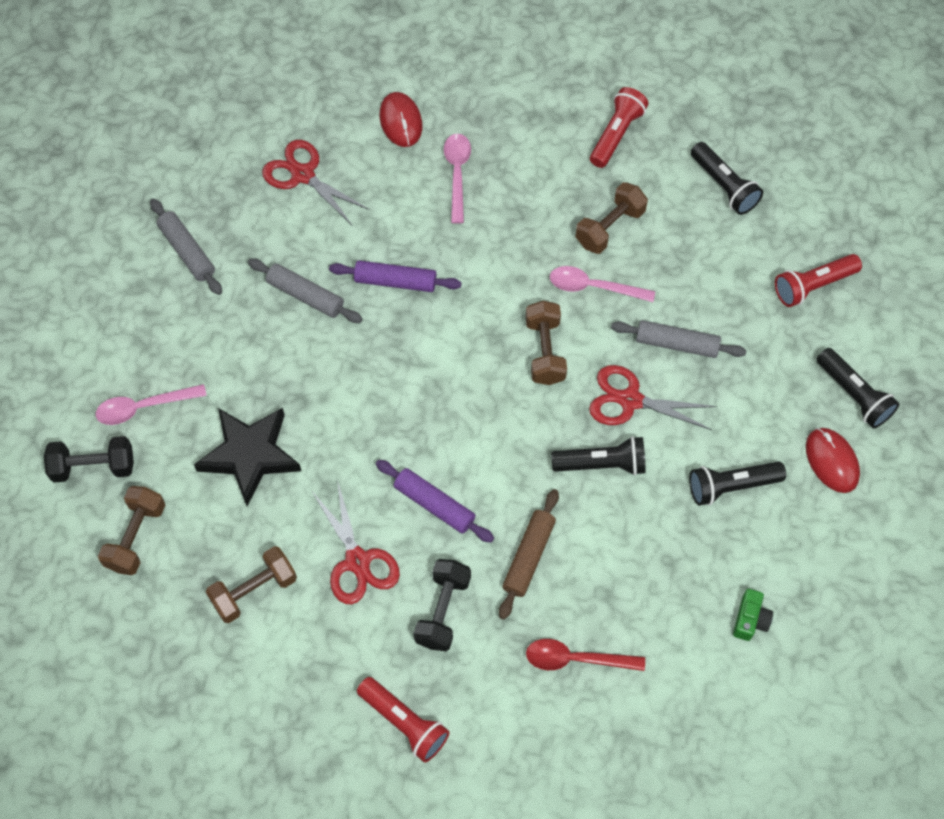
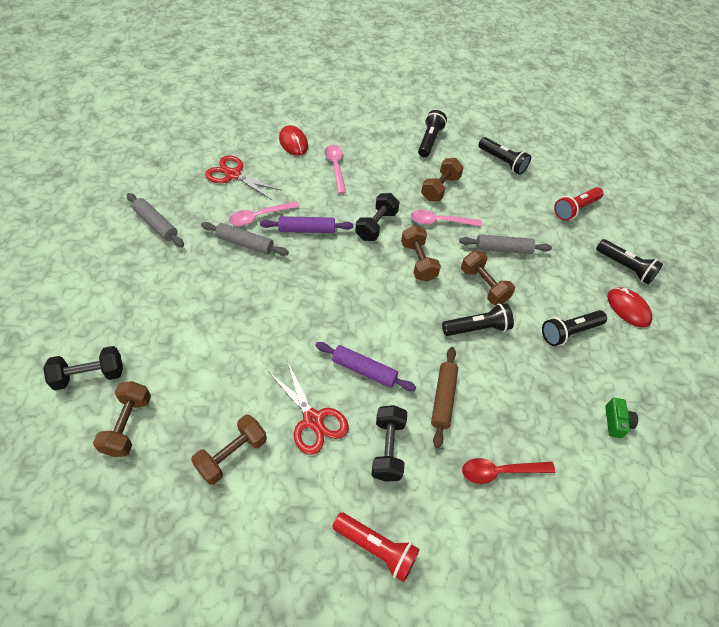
camera: 15 degrees left, 10 degrees down
(144, 407) = (129, 327): pink spoon -> pink spoon (259, 216)
(250, 455) = (217, 352): black star -> none
(497, 284) = (376, 225): none -> black dumbbell
(616, 135) = (429, 141): red flashlight -> black flashlight
(630, 400) = (483, 286): red scissors -> brown dumbbell

